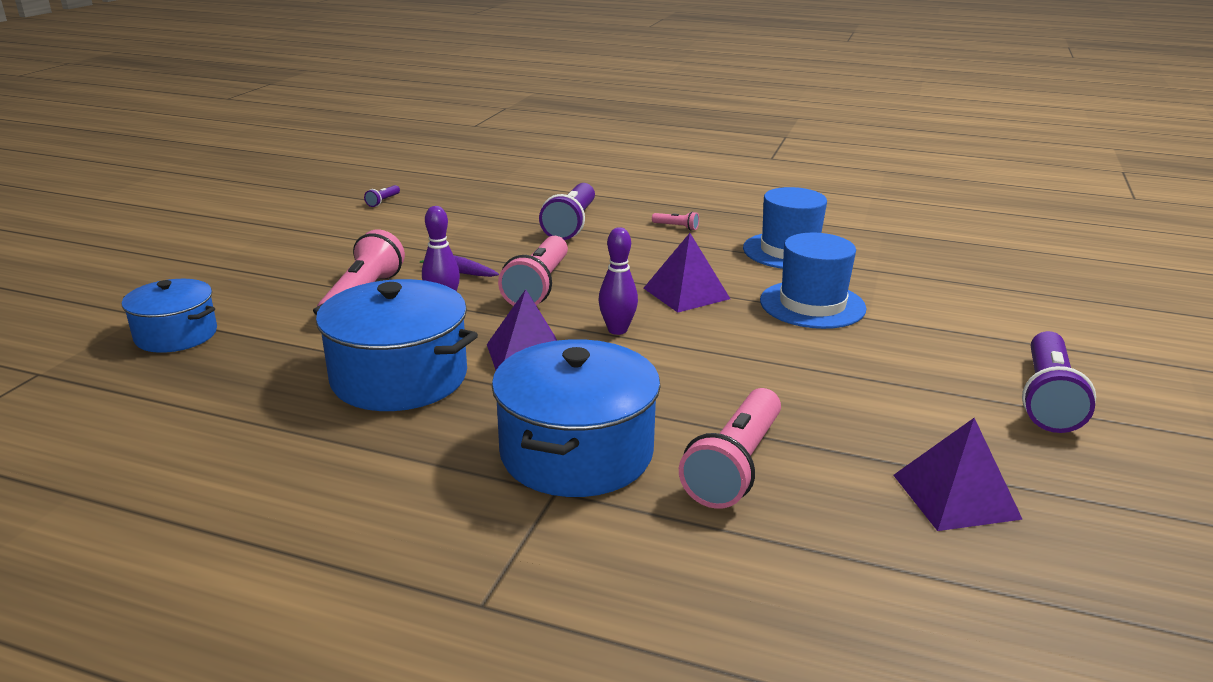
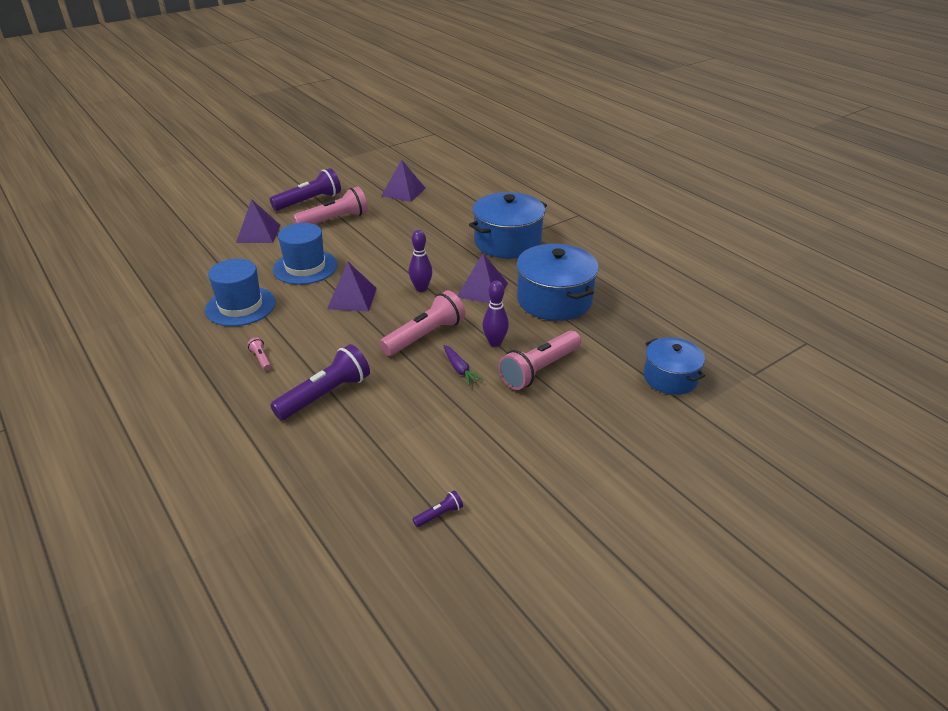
camera: 145 degrees left, 10 degrees up
(735, 466) = (457, 220): pink flashlight -> pink flashlight (334, 220)
(972, 322) = (258, 233): none -> purple pyramid

